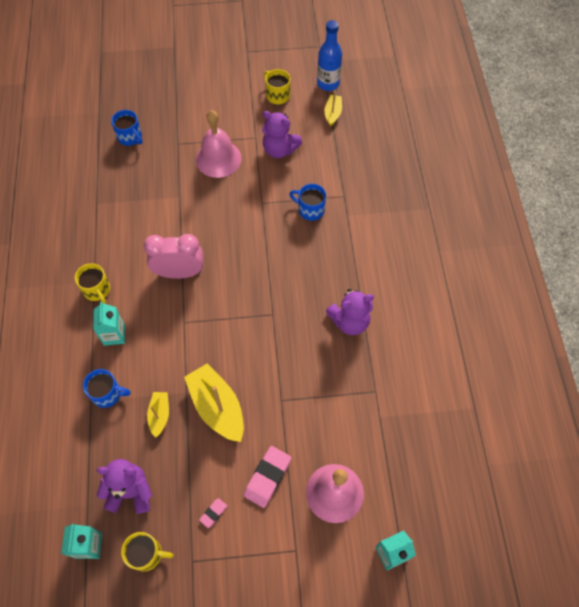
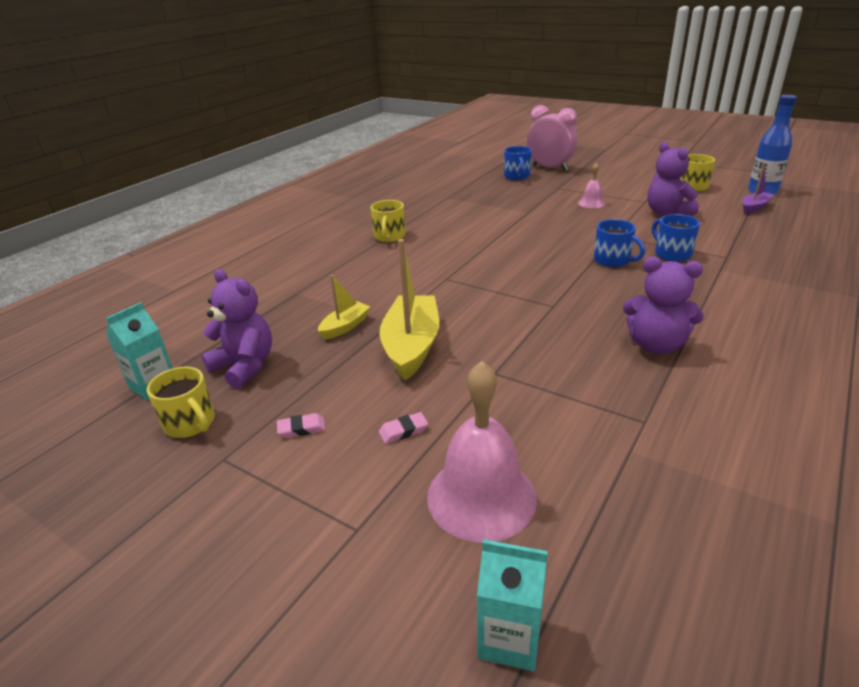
camera: 40 degrees right, 30 degrees down
(107, 394) = (317, 294): blue mug -> blue mug (613, 260)
(114, 335) = (371, 264): turquoise carton -> none
(179, 272) = (478, 250): pink clock -> pink clock (550, 168)
(218, 159) = (591, 203): pink bell -> pink bell, size x0.50
(267, 477) = (403, 431): pink eraser -> pink eraser, size x0.51
(333, 113) = (754, 207): yellow boat -> purple boat

